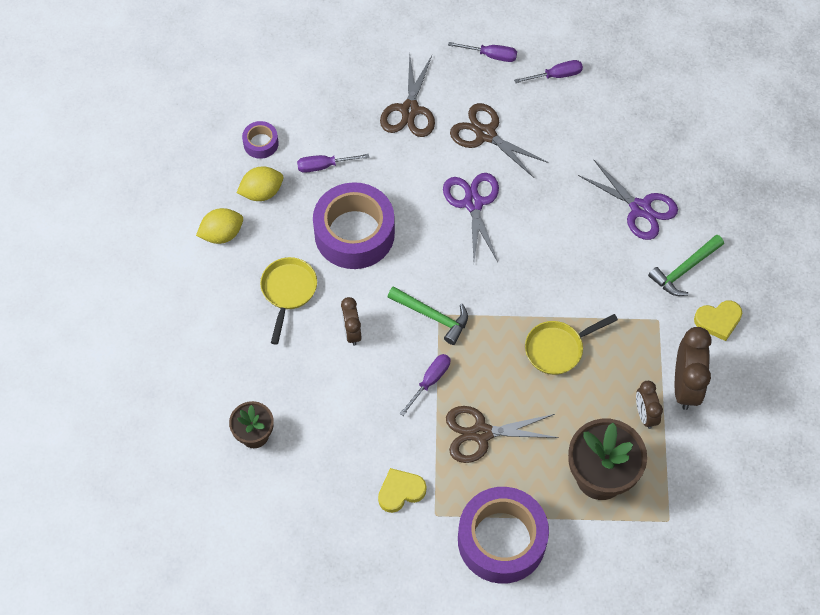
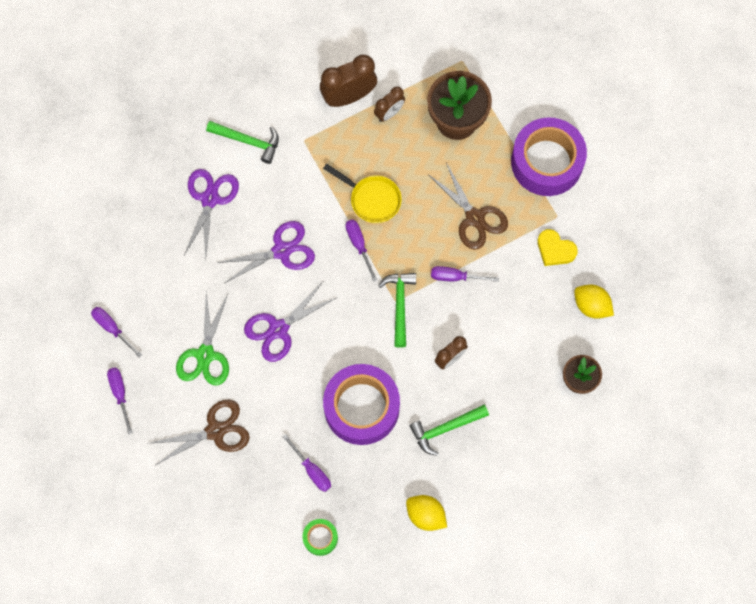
camera: 120 degrees left, 10 degrees up
(261, 143) = (320, 538): purple tape -> green tape
(262, 192) = (367, 507): yellow lemon -> yellow lemon (591, 306)
(288, 291) = (445, 429): yellow pan -> green hammer
(486, 134) = (205, 354): brown scissors -> green scissors
(516, 312) = (359, 245): none -> purple screwdriver
(550, 243) = (281, 251): none -> purple scissors
(718, 321) = (279, 98): yellow heart -> none

